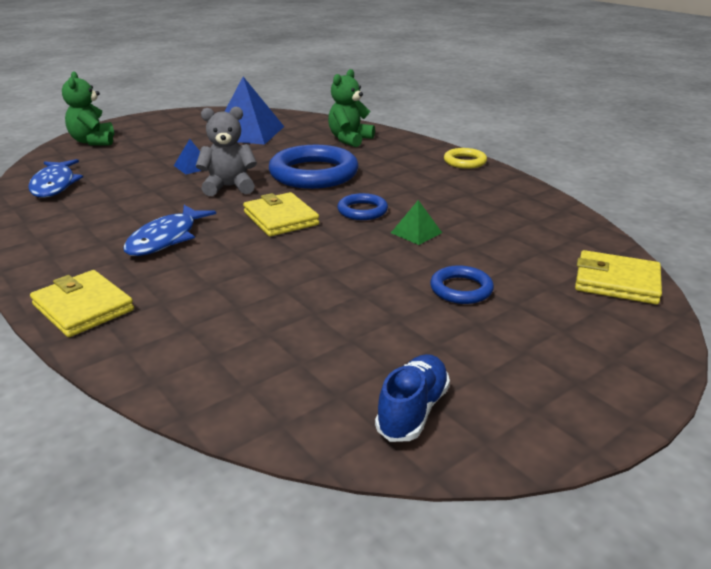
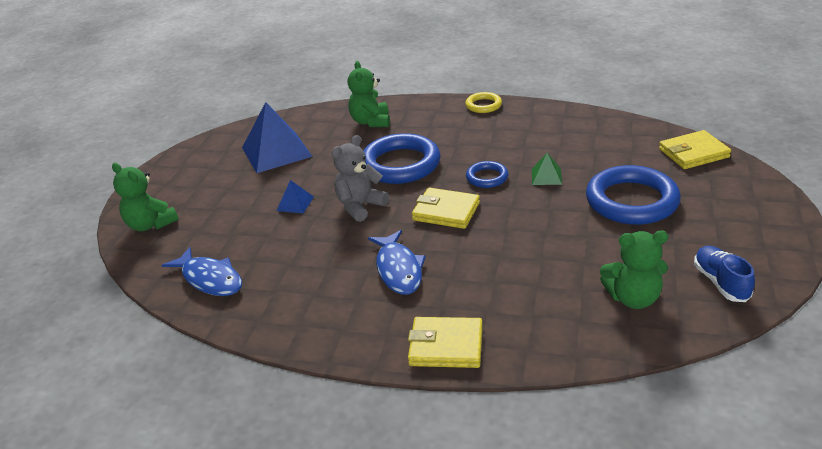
camera: 35 degrees left, 5 degrees up
(295, 368) = (633, 298): none -> green teddy bear
(461, 289) = (631, 201): blue ring -> blue ring, size x1.99

